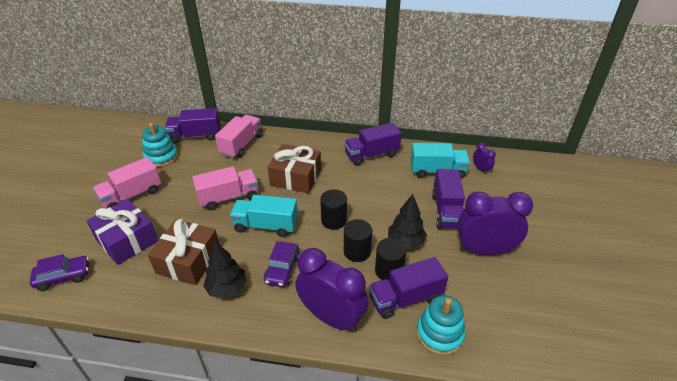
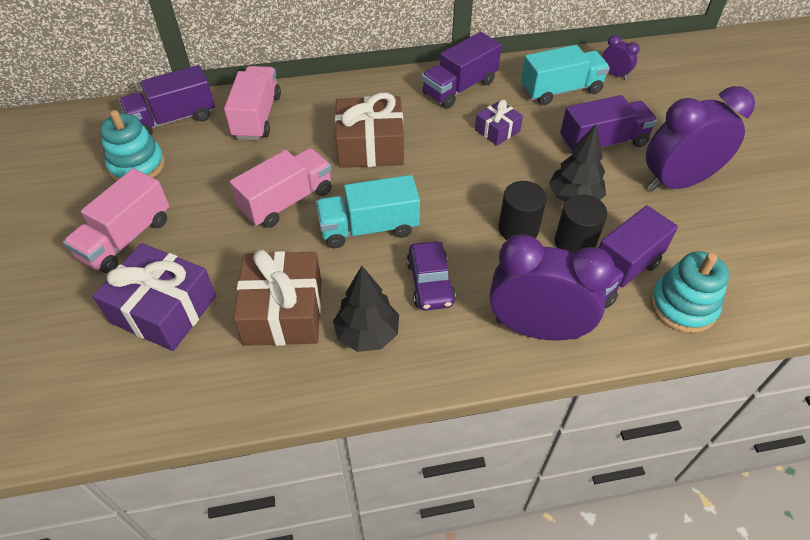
camera: 20 degrees left, 10 degrees up
(63, 277) = (92, 396): purple car -> none
(333, 220) = (461, 194): black cylinder -> none
(380, 186) = (497, 130): none -> purple gift
(446, 211) = (603, 142): purple truck -> purple truck turned 90 degrees counterclockwise

